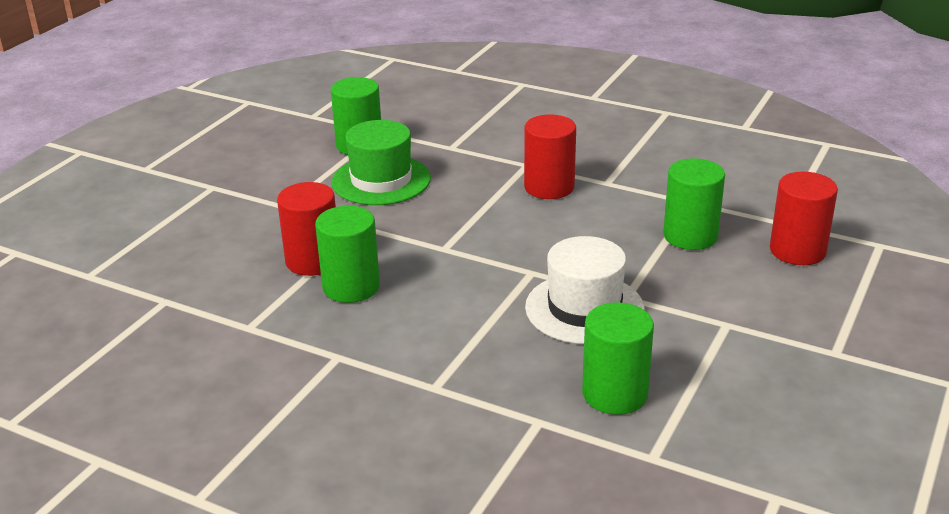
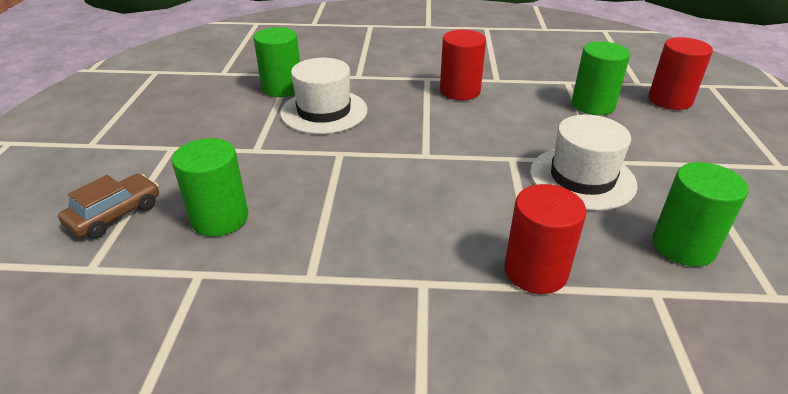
camera: 25 degrees left, 5 degrees up
(130, 237) = (115, 214): none -> brown car
(313, 261) = (321, 193): red cylinder -> red cylinder (535, 271)
(351, 287) = (377, 209): green cylinder -> green cylinder (220, 218)
(381, 180) = (324, 111): green hat -> white hat

